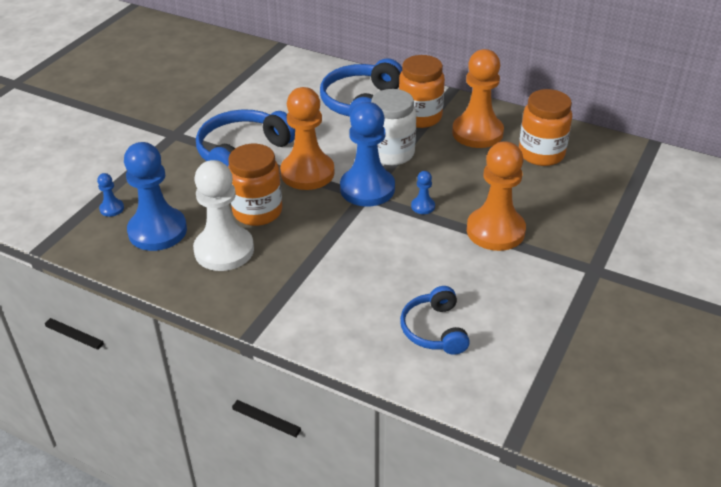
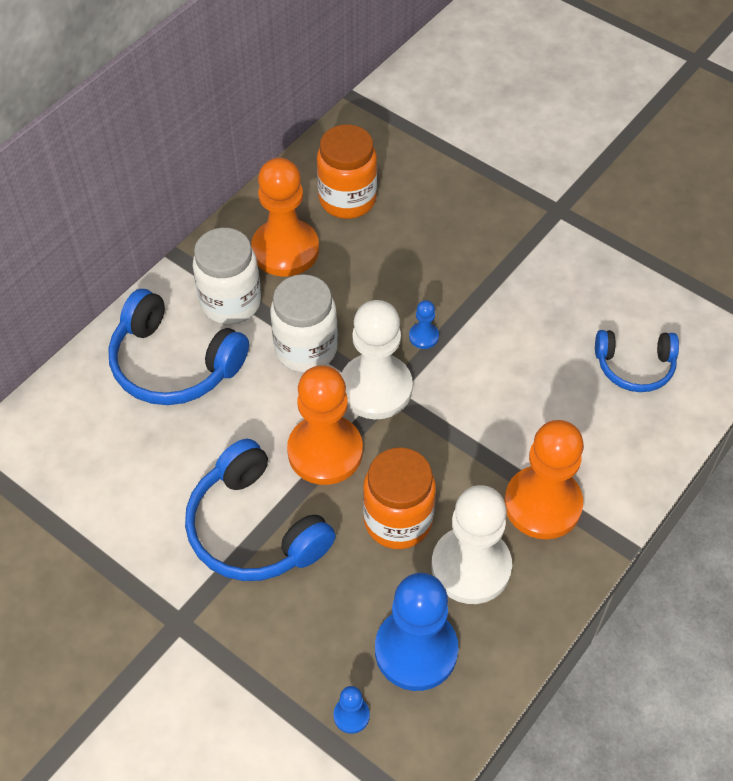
camera: 80 degrees left, 15 degrees up
(367, 189) = (376, 388): blue pawn -> white pawn
(420, 117) = (230, 302): orange jar -> white jar
(495, 231) = (482, 277): orange pawn -> orange pawn (542, 504)

